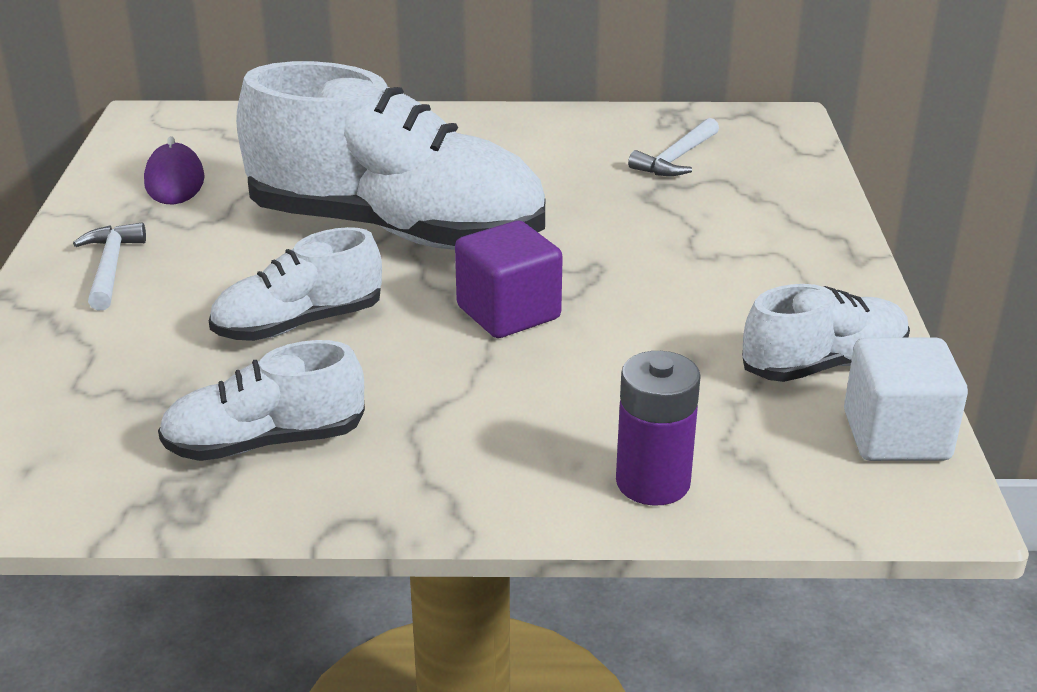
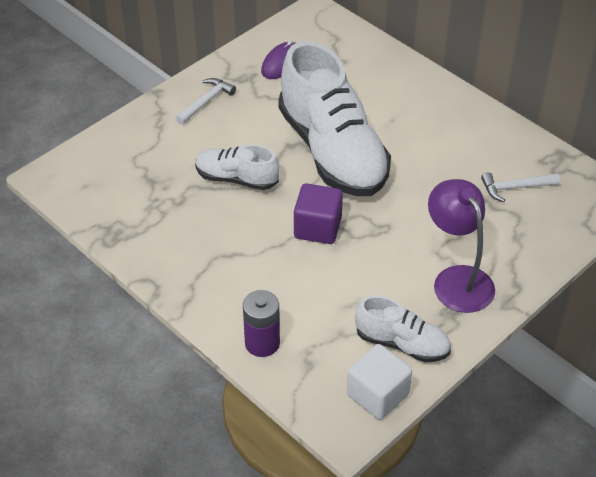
camera: 45 degrees right, 15 degrees up
(265, 442) = (163, 228): white shoe -> none
(766, 267) = (457, 279): none -> purple lamp

